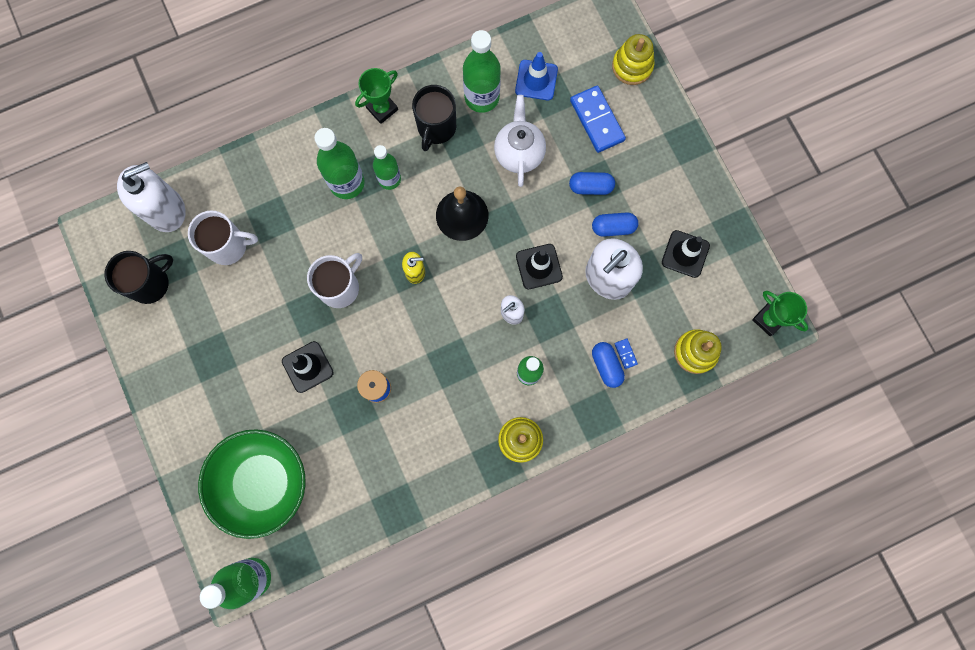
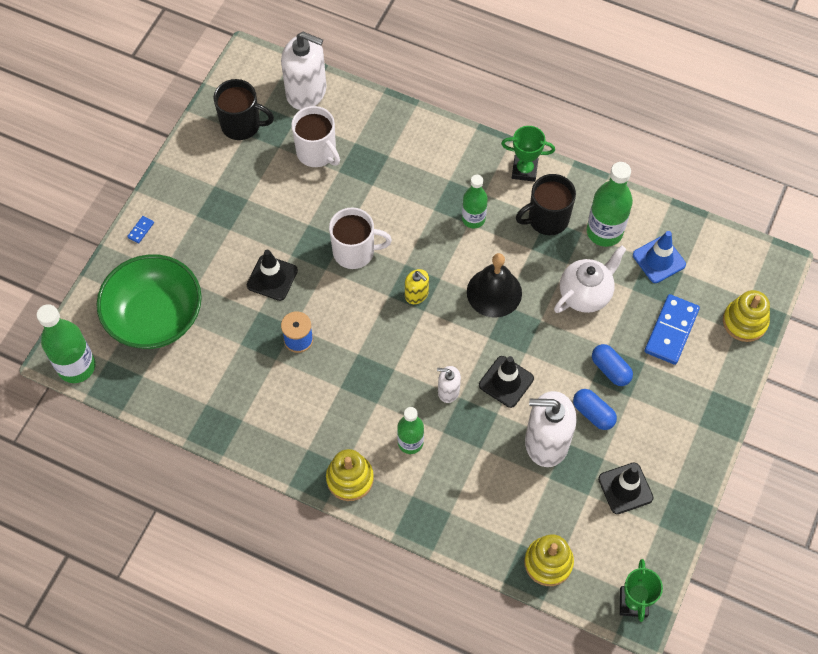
camera: 50 degrees right, 15 degrees down
(347, 183) = (442, 192): green bottle -> none
(606, 366) = (471, 499): blue capsule -> none
(625, 354) = (495, 506): blue domino -> blue domino (141, 230)

